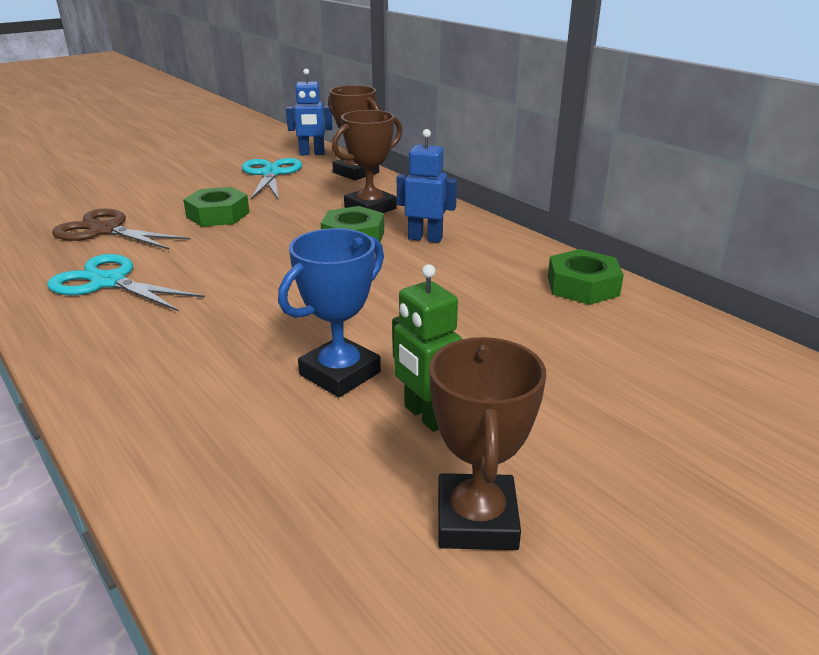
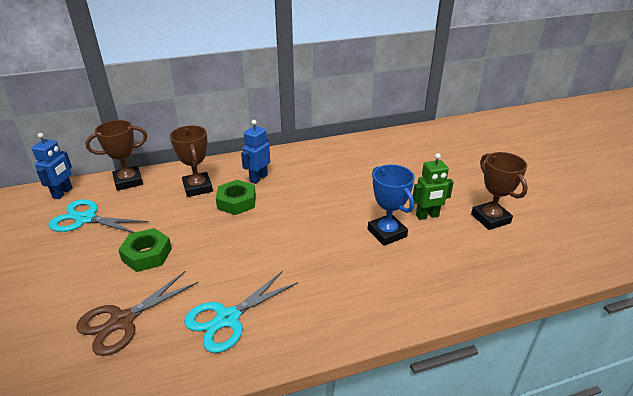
camera: 70 degrees left, 5 degrees up
(476, 520) = (490, 218): brown trophy -> brown trophy turned 45 degrees clockwise
(582, 286) = (341, 150): green nut -> none

